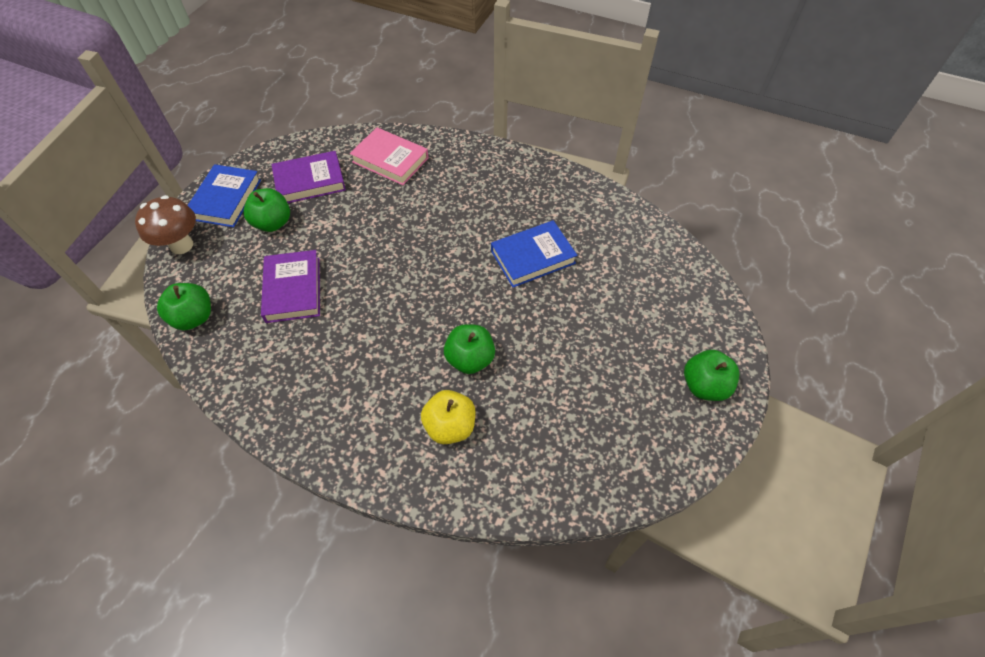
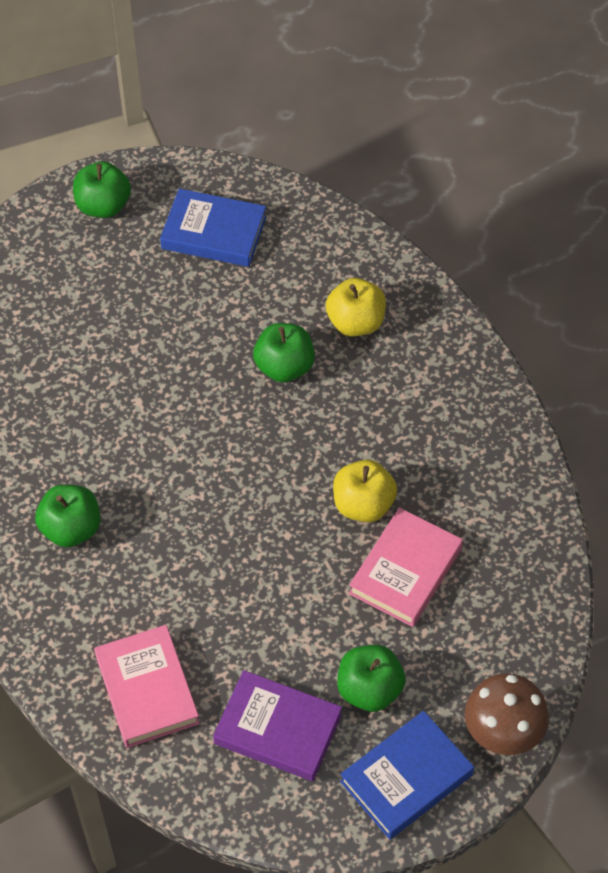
camera: 140 degrees left, 0 degrees up
(194, 317) = (536, 611): green apple -> green apple (71, 529)
(293, 289) = (405, 571): purple book -> pink book
(347, 309) = (363, 505): none -> yellow apple
(533, 257) = (116, 426): blue book -> blue book (214, 232)

